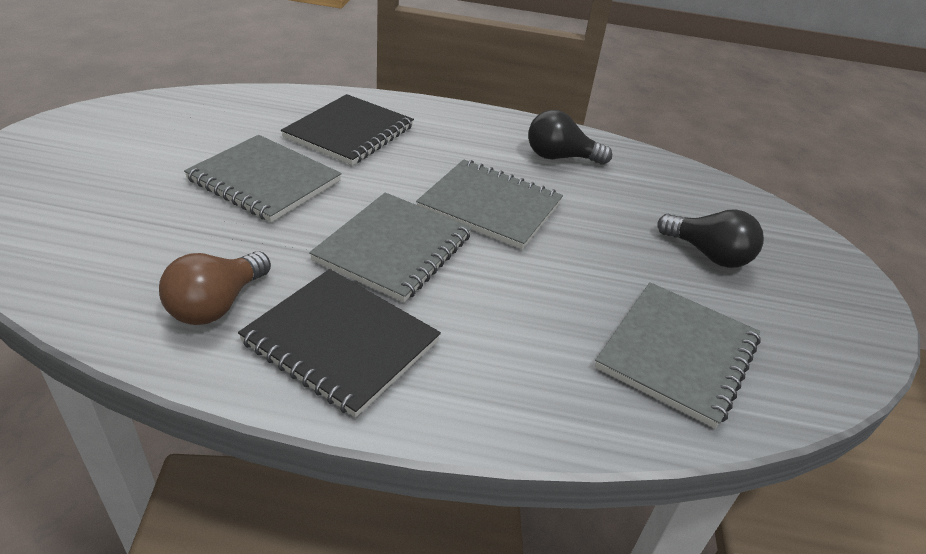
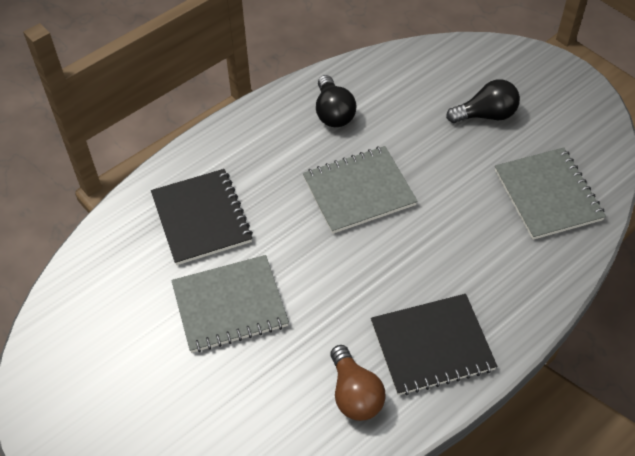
camera: 45 degrees left, 15 degrees up
(393, 248) = (364, 271): grey notebook -> none
(560, 157) = (333, 113): black light bulb -> black light bulb turned 60 degrees counterclockwise

